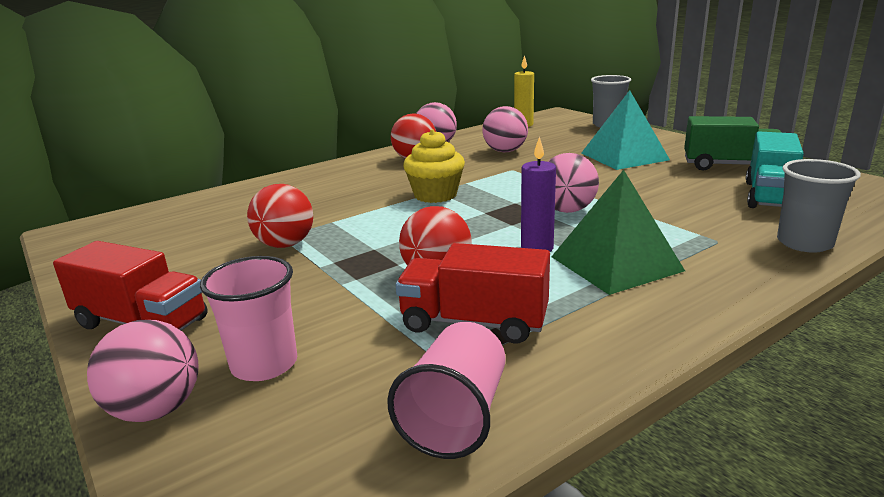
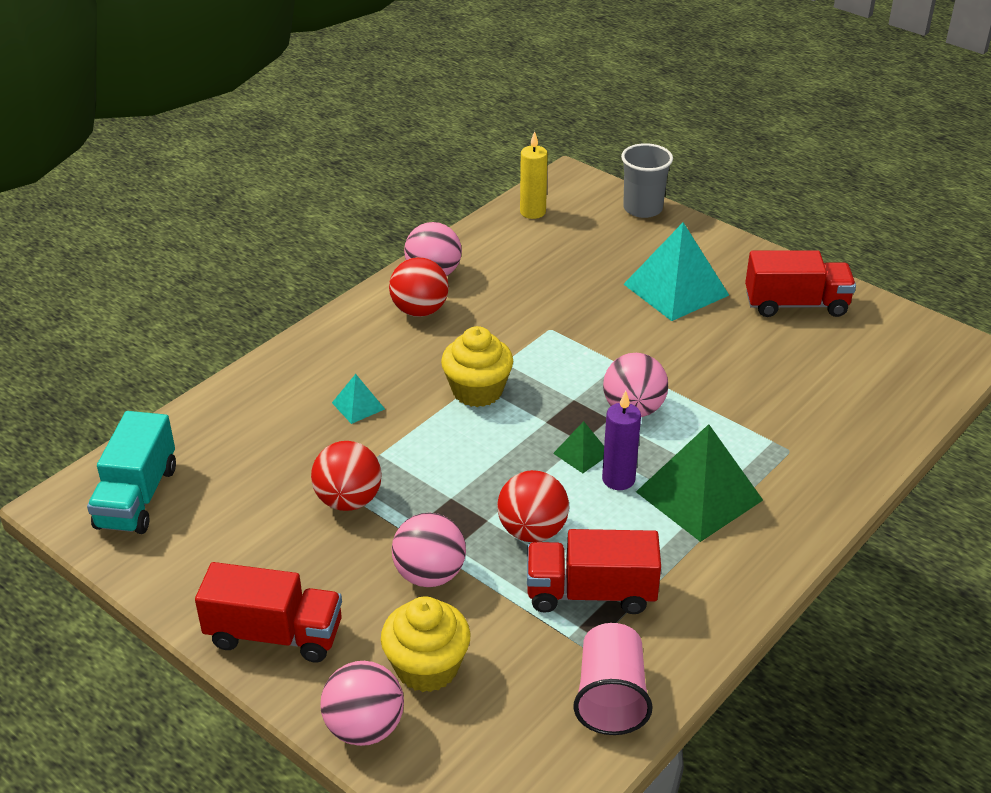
camera: 15 degrees left, 15 degrees up
(264, 364) = (427, 667): pink cup -> yellow cupcake
(335, 197) = (358, 405): none -> turquoise pyramid
(505, 151) = (528, 285): pink ball -> pink ball (430, 575)
(508, 231) = (581, 453): none -> green pyramid
(730, 166) = (796, 304): green truck -> red truck
(770, 196) = (837, 365): turquoise truck -> turquoise truck (137, 497)
(804, 243) = (867, 446): grey cup -> none

